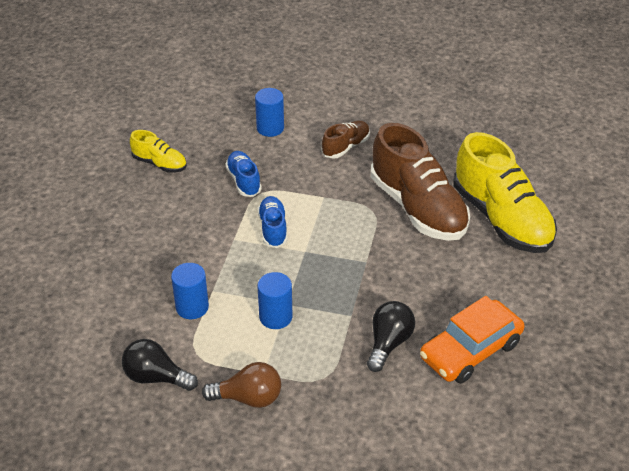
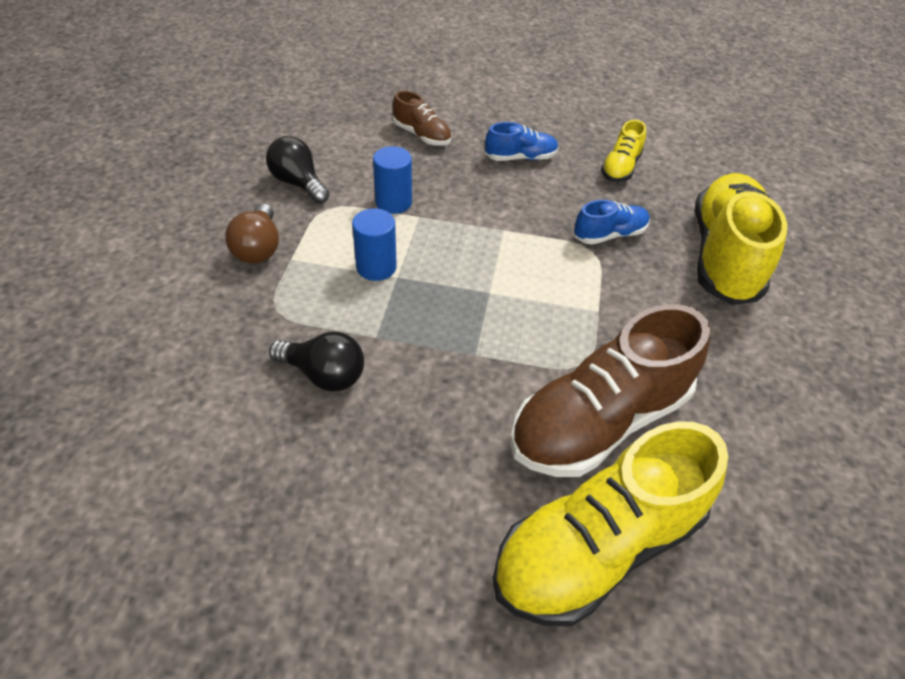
camera: 85 degrees right, 5 degrees up
(156, 377) = (298, 183): black light bulb -> black light bulb turned 60 degrees counterclockwise
(270, 128) = (724, 256): blue cylinder -> yellow shoe
(273, 229) = (526, 262): blue shoe -> blue shoe (520, 158)
(346, 147) = (714, 335): brown shoe -> brown shoe (422, 135)
(470, 350) = (299, 472): orange car -> none

